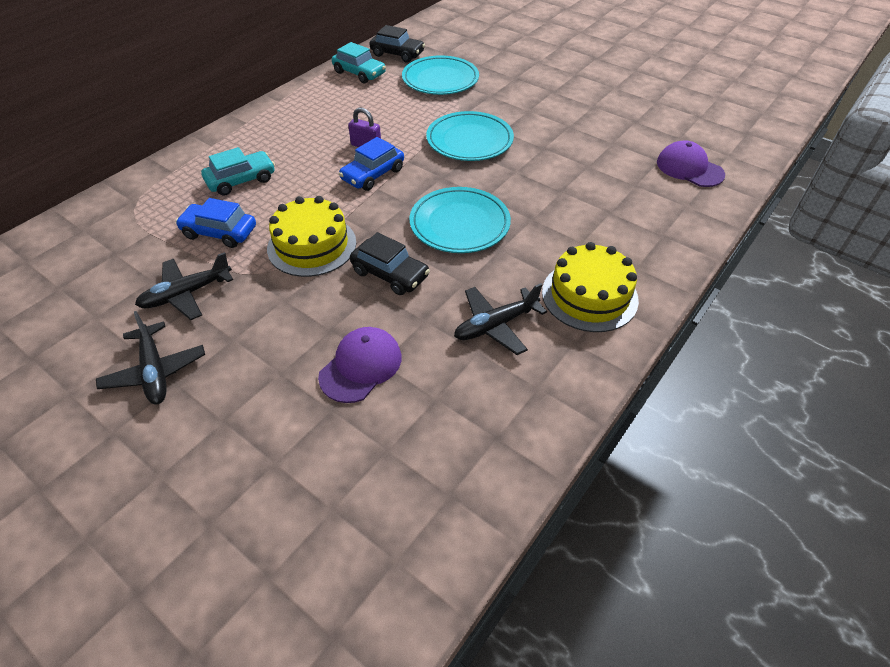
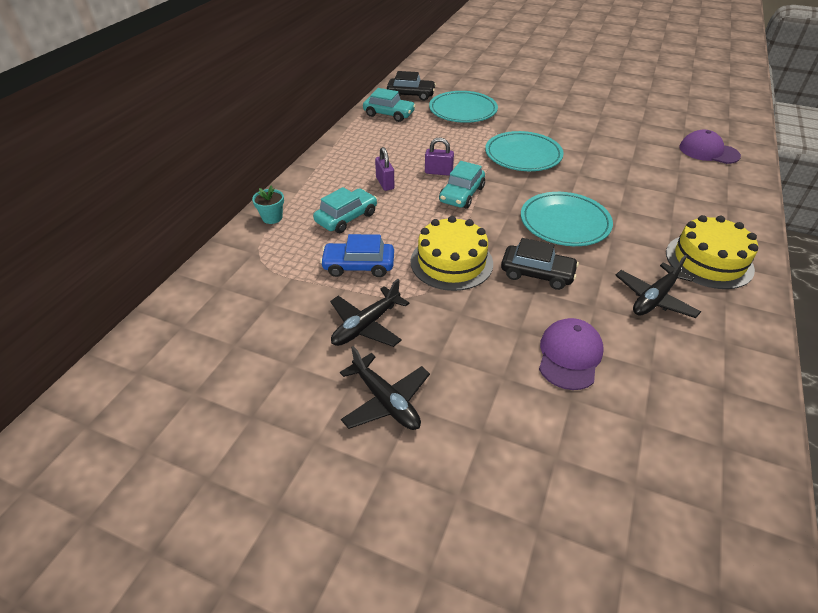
camera: 15 degrees left, 5 degrees down
(172, 168) = (272, 218): none -> turquoise flower pot
(303, 149) = (385, 183): none -> purple padlock
(373, 174) = (461, 194): blue car -> turquoise car

